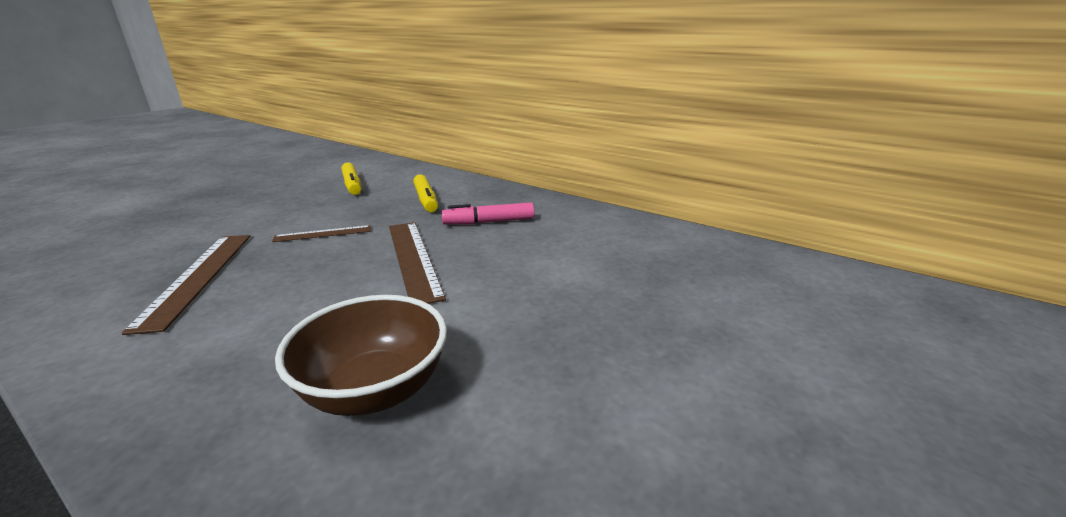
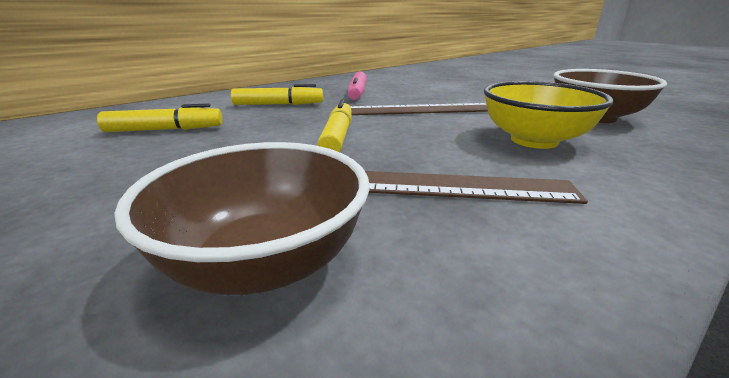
camera: 75 degrees left, 0 degrees up
(144, 243) = (264, 263): none -> brown bowl
(282, 324) = (534, 140): none -> yellow bowl
(323, 234) = (338, 137): brown ruler -> yellow marker

